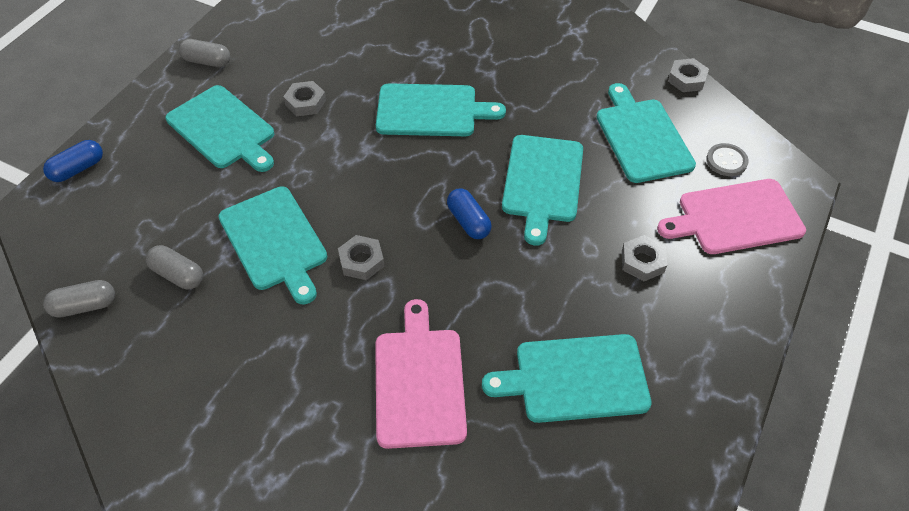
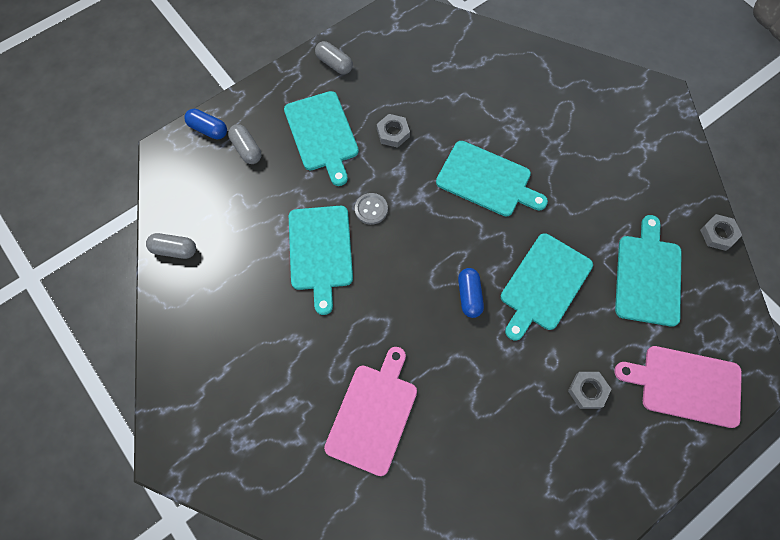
camera: 25 degrees right, 15 degrees up
(78, 169) = (208, 129): blue capsule -> blue capsule turned 45 degrees clockwise
(178, 275) = (244, 251): grey capsule -> grey capsule (246, 149)
(361, 261) = (375, 296): grey nut -> none
(575, 378) = (485, 465): turquoise cutting board -> none
(726, 161) = (708, 329): grey button -> grey button (371, 209)

